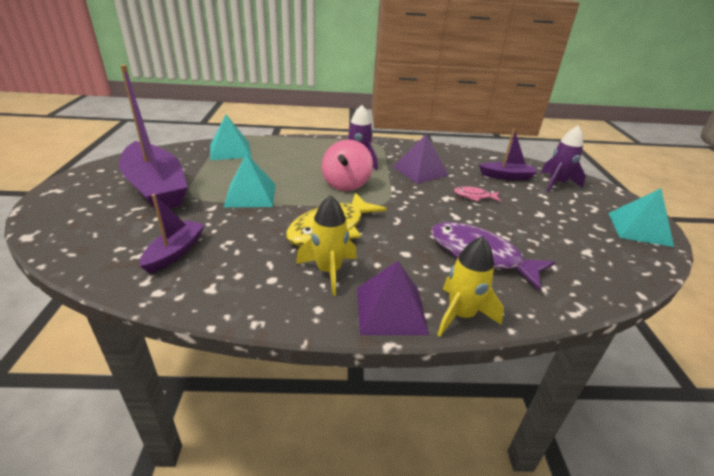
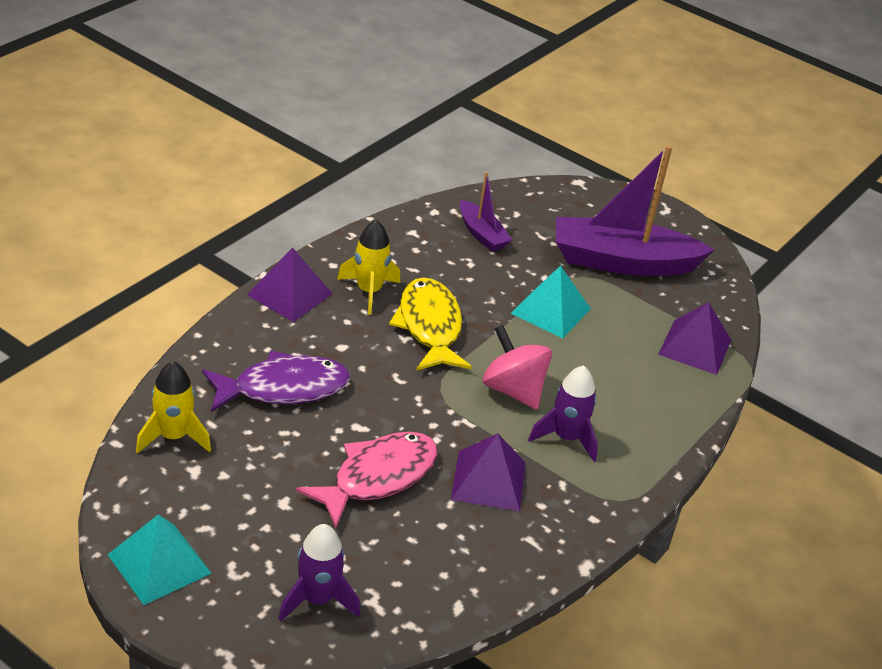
camera: 125 degrees right, 5 degrees up
(230, 150) = (695, 347): turquoise pyramid -> purple pyramid
(461, 315) = (241, 322): yellow rocket -> yellow rocket (173, 437)
(474, 196) = (378, 477): pink fish -> pink fish, size x2.10
(506, 176) = (389, 561): purple boat -> none

